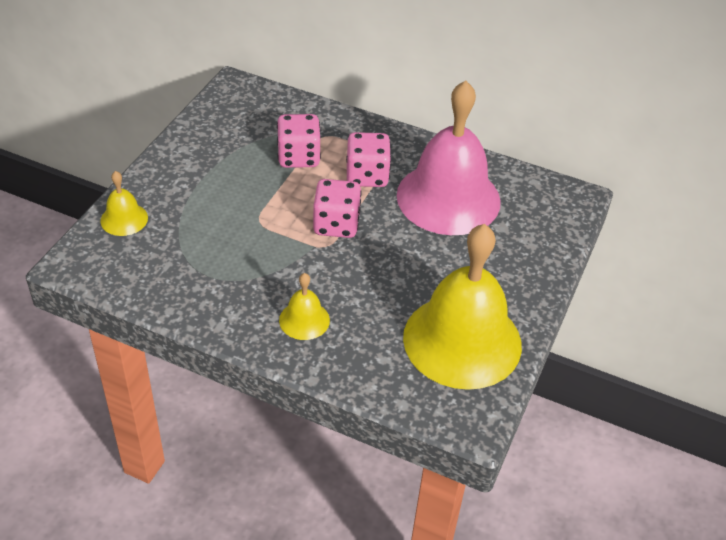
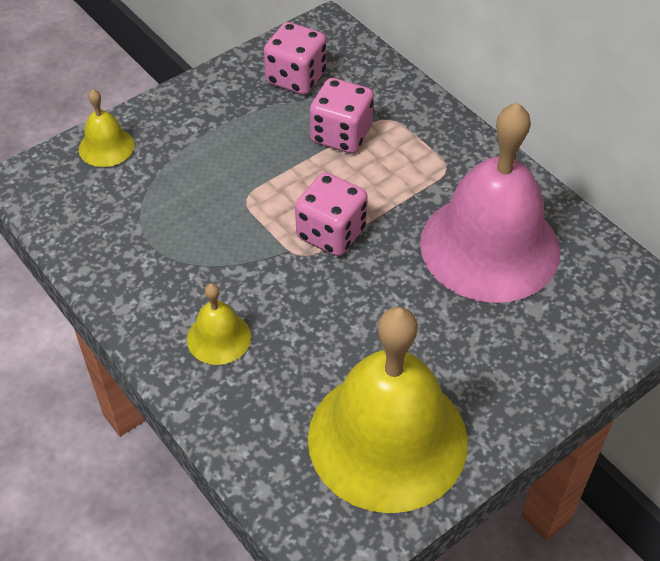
camera: 30 degrees right, 5 degrees up
(367, 176) = (407, 184): pink dice -> pink dice (296, 78)

